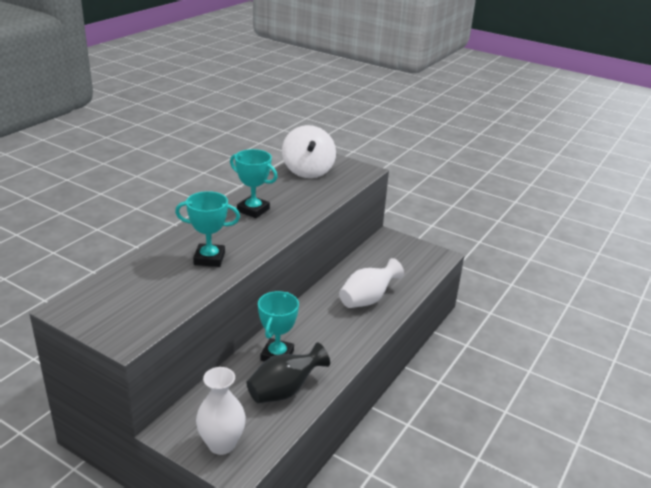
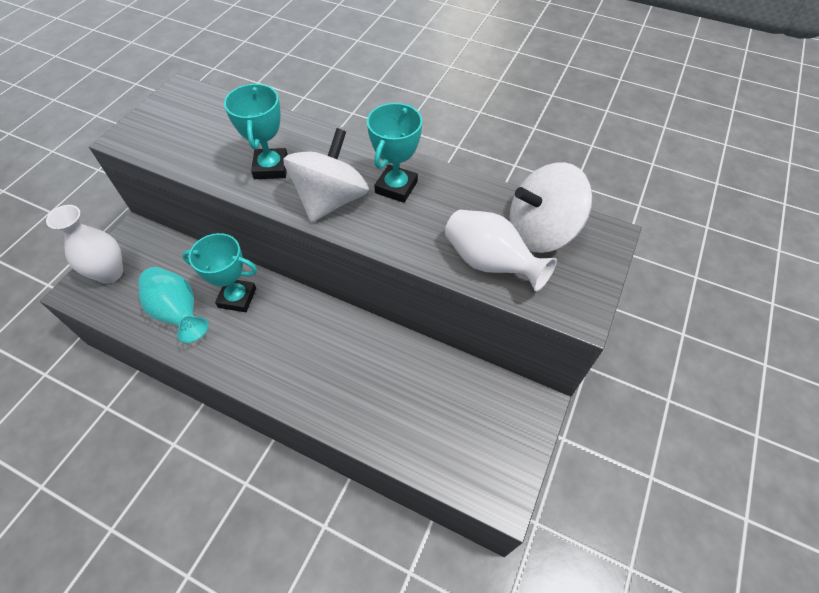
camera: 85 degrees right, 25 degrees up
(256, 235) = (330, 200): none -> white spinning top
(284, 391) = (179, 313): black vase -> turquoise vase
(367, 299) = (357, 385): white vase -> white vase (489, 263)

